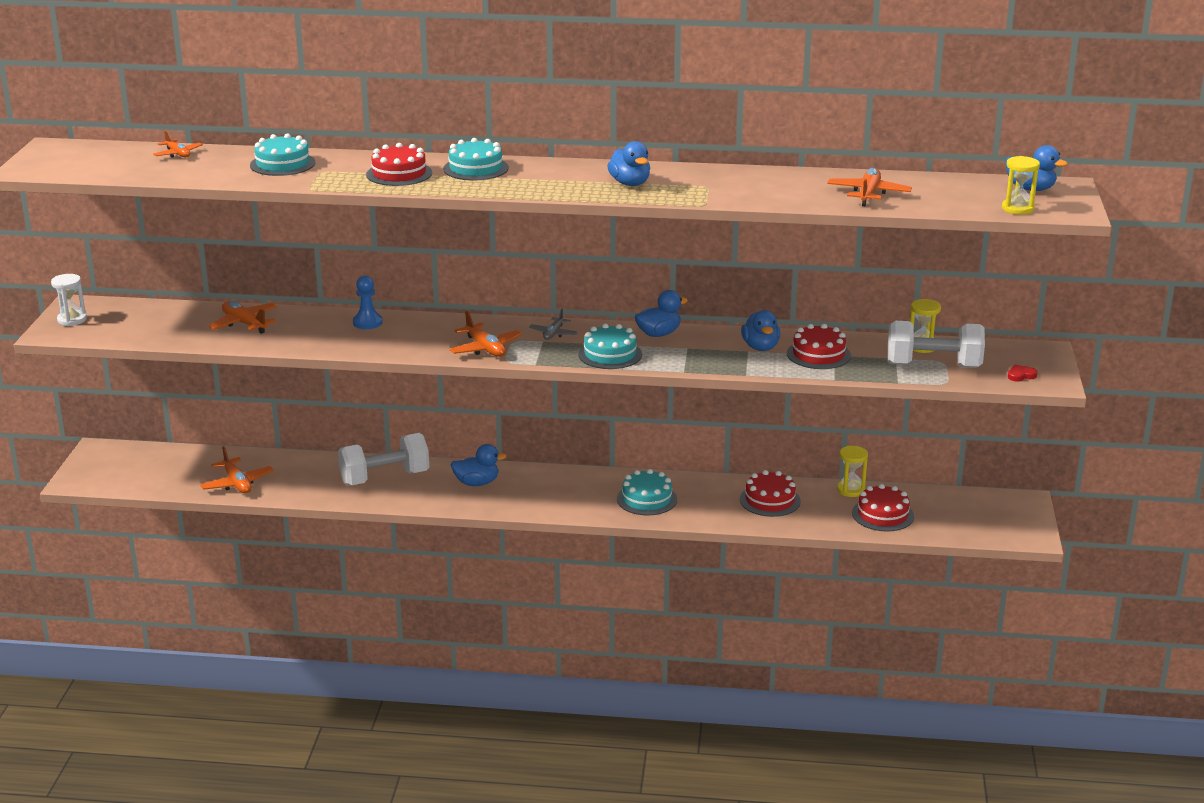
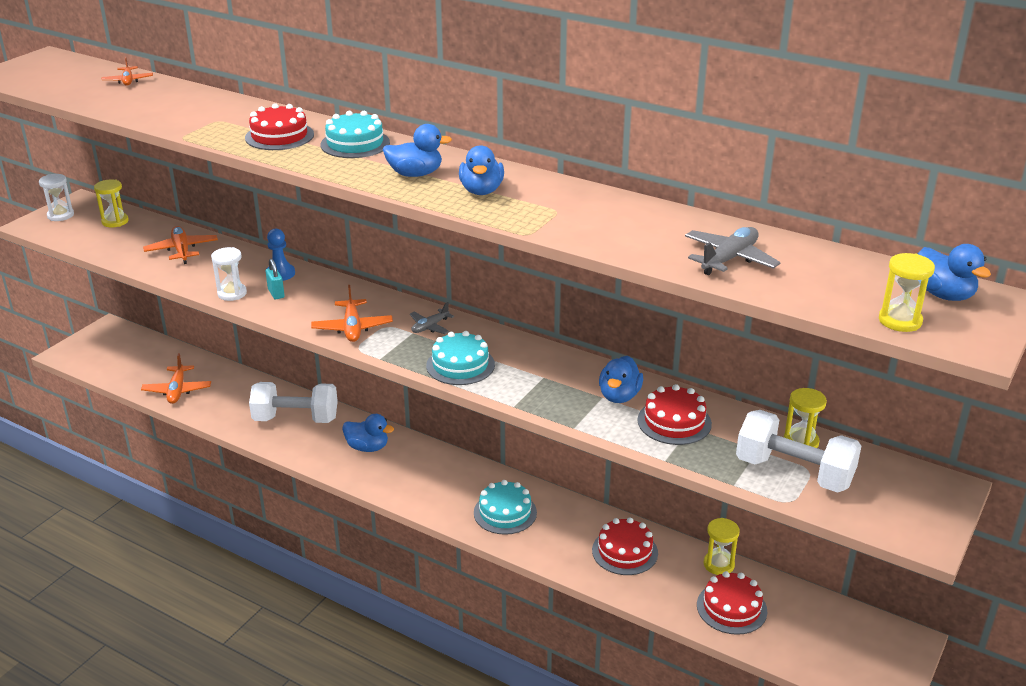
camera: 25 degrees right, 5 degrees up
(140, 314) = (115, 221): none -> yellow hourglass
(282, 164) = (196, 107): turquoise cake -> none
(340, 346) = (232, 293): none -> white hourglass
(382, 338) = (276, 293): none -> turquoise padlock
(658, 334) = (530, 352): blue duck -> blue duck (415, 174)
(868, 194) = (729, 259): orange plane -> grey plane
(1021, 375) = (892, 516): red heart -> none

